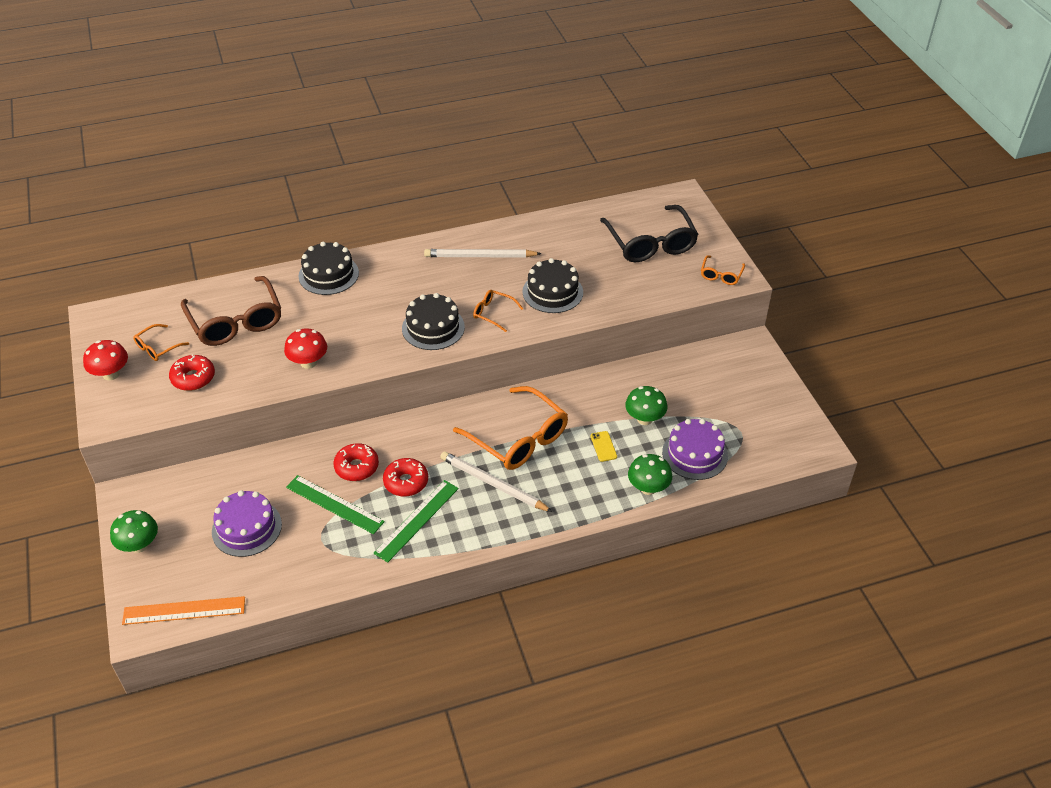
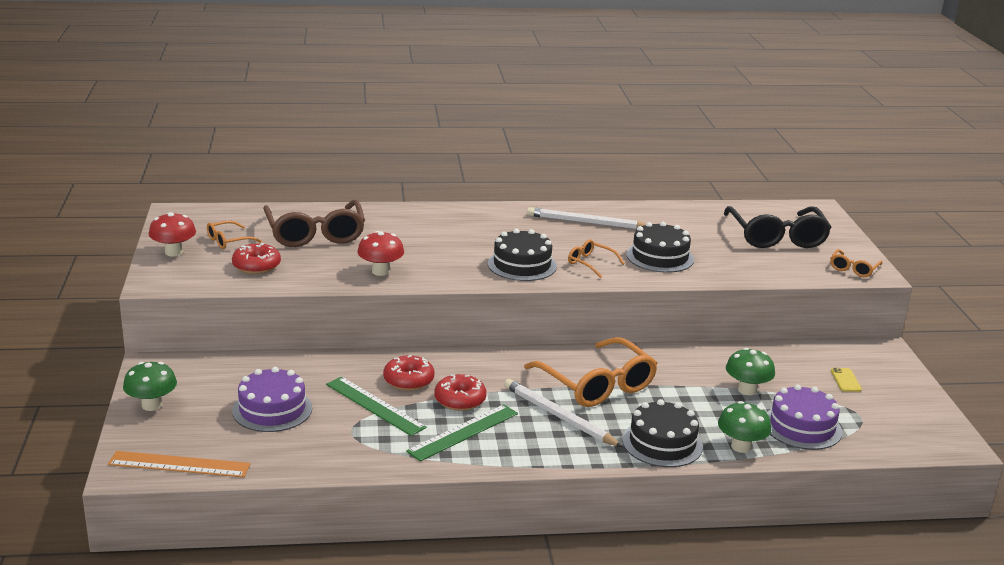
camera: 10 degrees right, 20 degrees down
(328, 274) = (422, 215): black cake -> black cake (662, 443)
(603, 446) = (694, 405): yellow phone -> yellow phone (845, 380)

